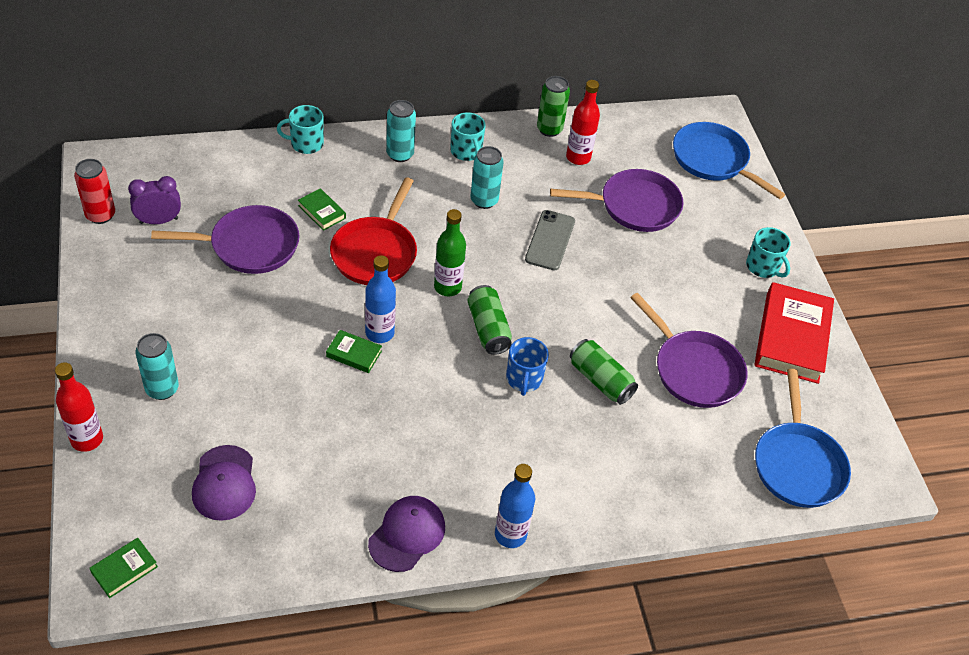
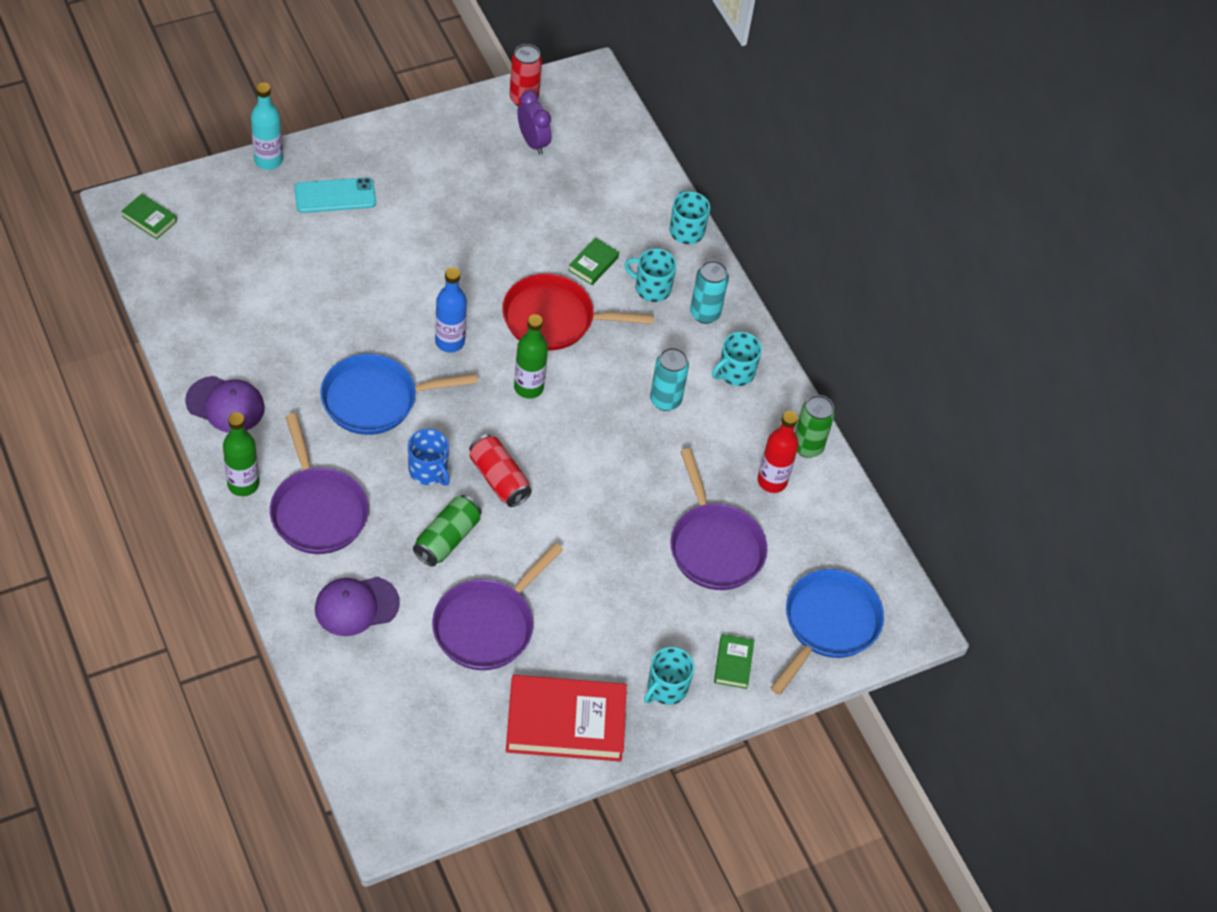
camera: 75 degrees right, 5 degrees up
(87, 439) = (268, 160): red bottle -> turquoise bottle
(162, 389) = (335, 196): turquoise can -> turquoise phone
(224, 483) = (247, 263): purple cap -> purple cap (356, 606)
(249, 246) = (526, 217): purple pan -> purple pan (317, 510)
(354, 354) = (417, 326): green book -> green book (733, 663)
(362, 180) = (651, 288): none -> turquoise mug
(488, 328) = (484, 431): green can -> none
(510, 535) = (243, 484): blue bottle -> green bottle
(524, 379) = (428, 471): blue mug -> blue mug turned 120 degrees counterclockwise
(543, 329) = (499, 479): none -> red can
(550, 240) = (628, 470): grey phone -> none
(797, 464) = (388, 733): blue pan -> blue pan (375, 399)

